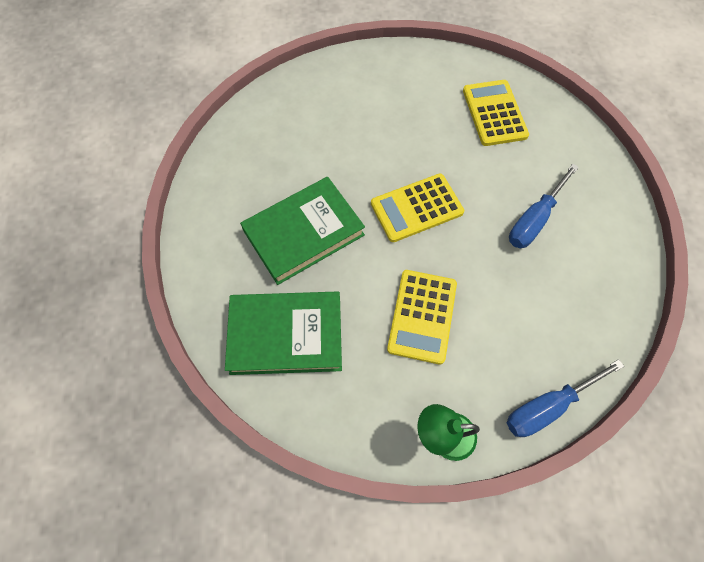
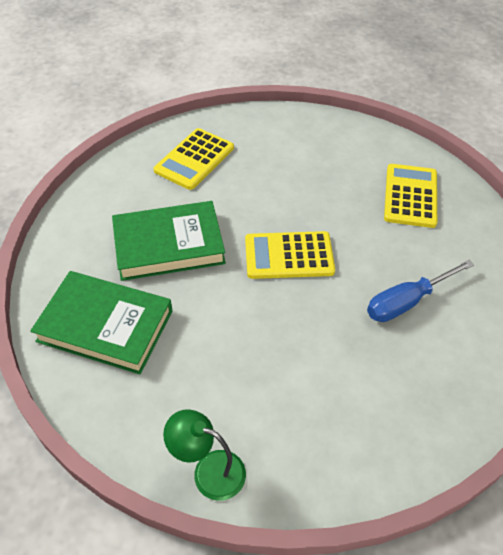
camera: 20 degrees right, 15 degrees down
(422, 316) = (245, 352): yellow calculator -> yellow calculator (194, 159)
(547, 406) = (335, 483): blue screwdriver -> none

